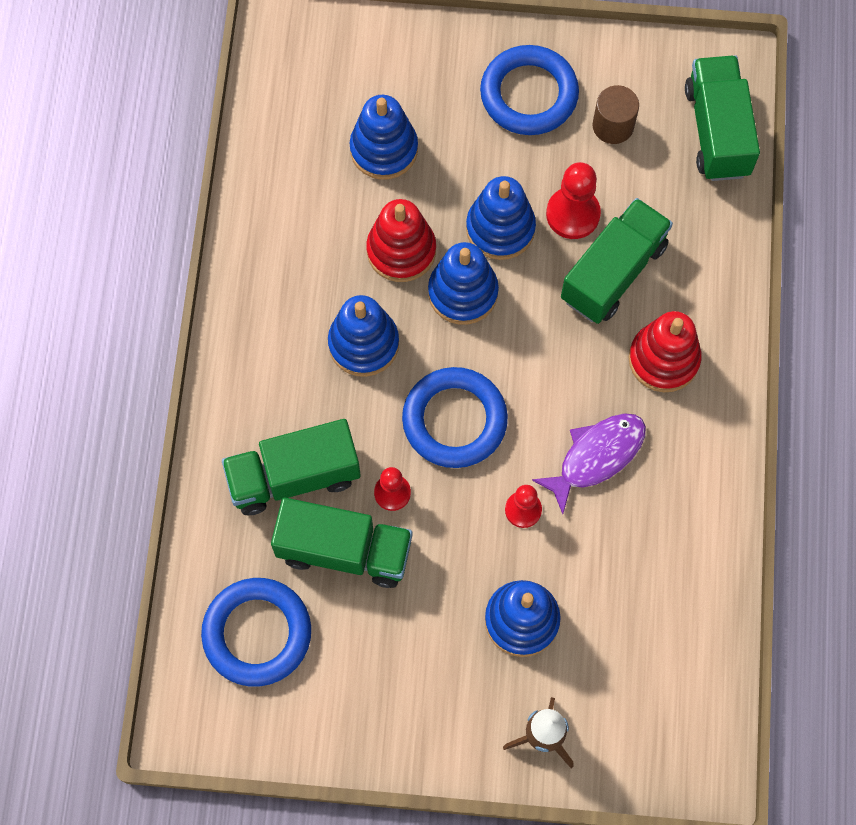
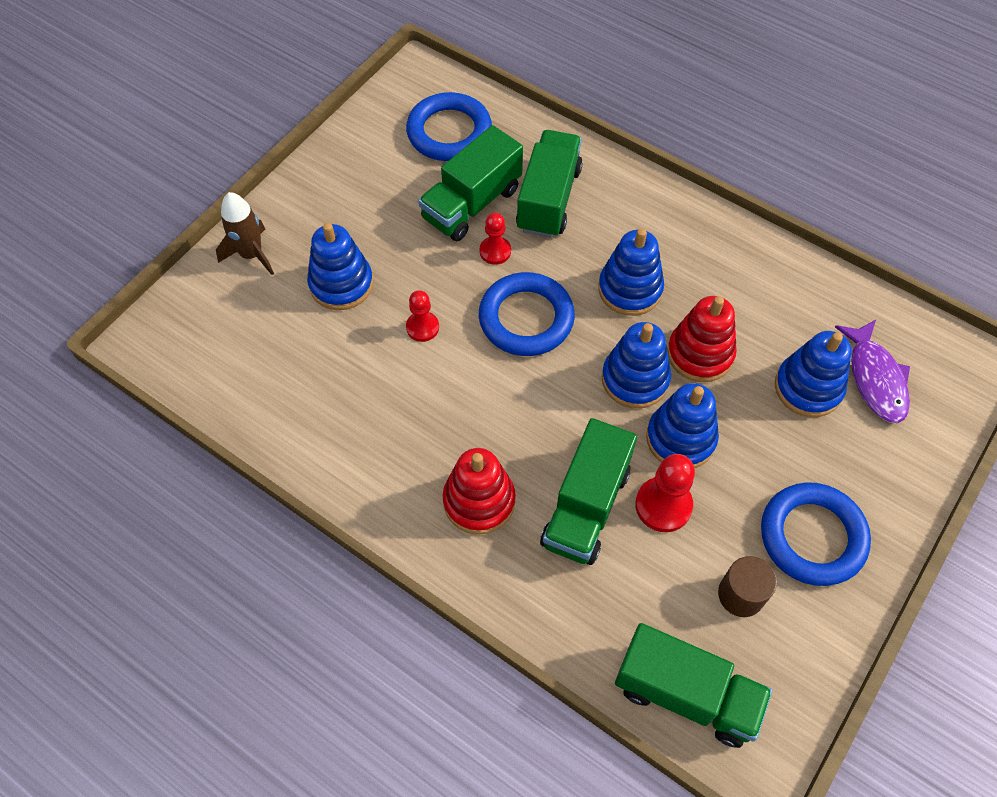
camera: 120 degrees right, 10 degrees down
(596, 457) = (429, 400): purple fish -> purple fish (875, 378)
(613, 272) = (586, 507): green truck -> green truck turned 45 degrees clockwise

